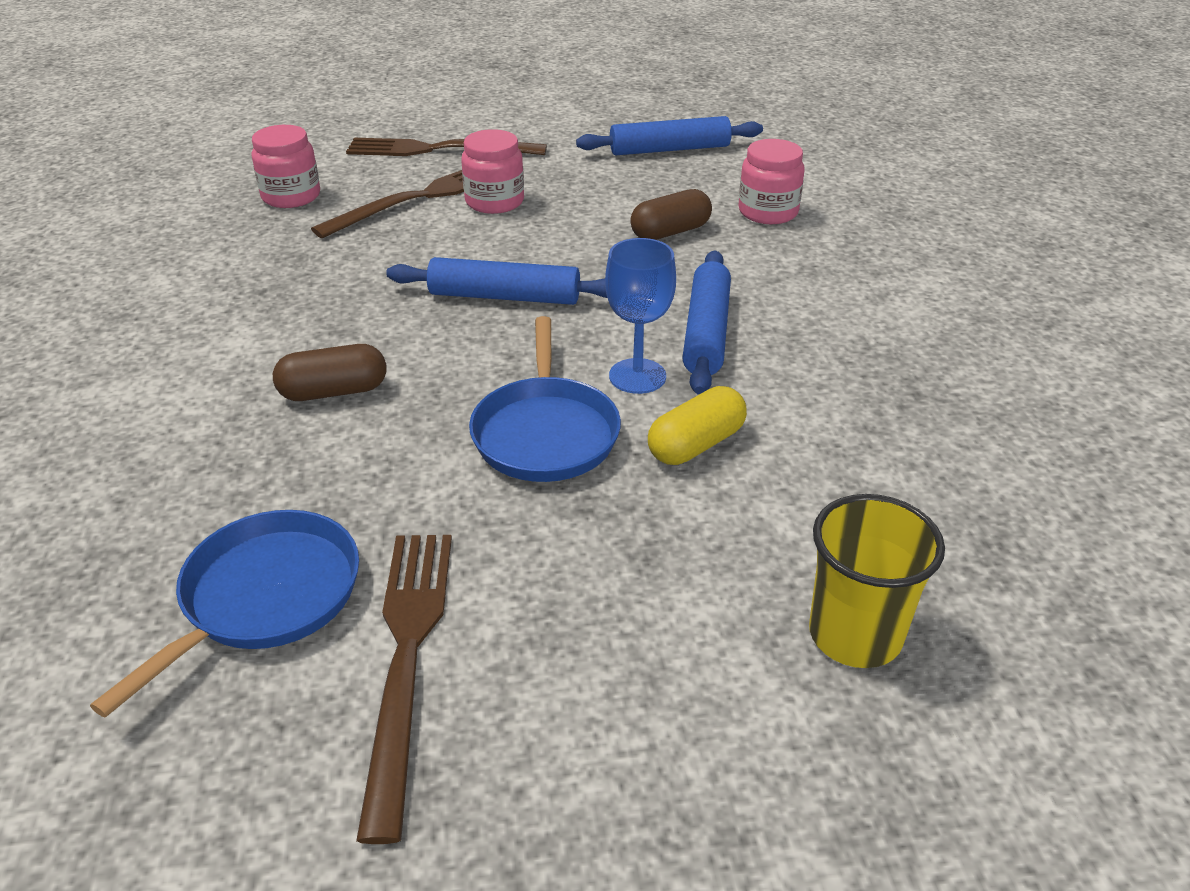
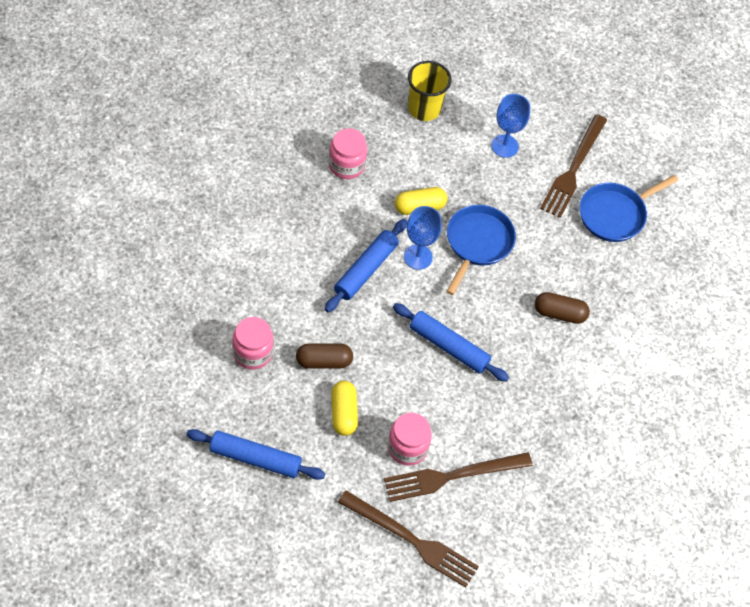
camera: 160 degrees left, 20 degrees up
(291, 196) = (532, 520): pink jar -> pink jar (346, 165)
(601, 203) = (343, 413): none -> yellow capsule
(606, 635) = (504, 146): none -> blue goblet

